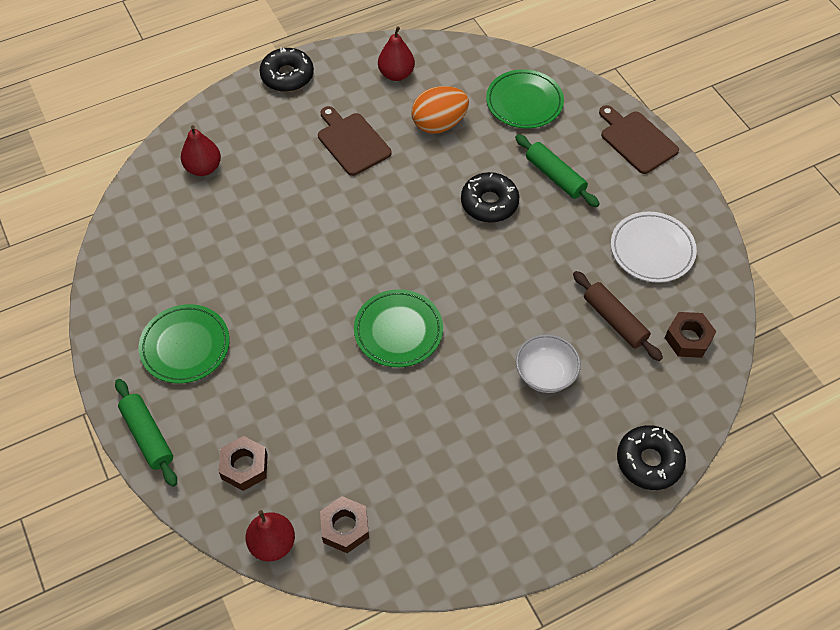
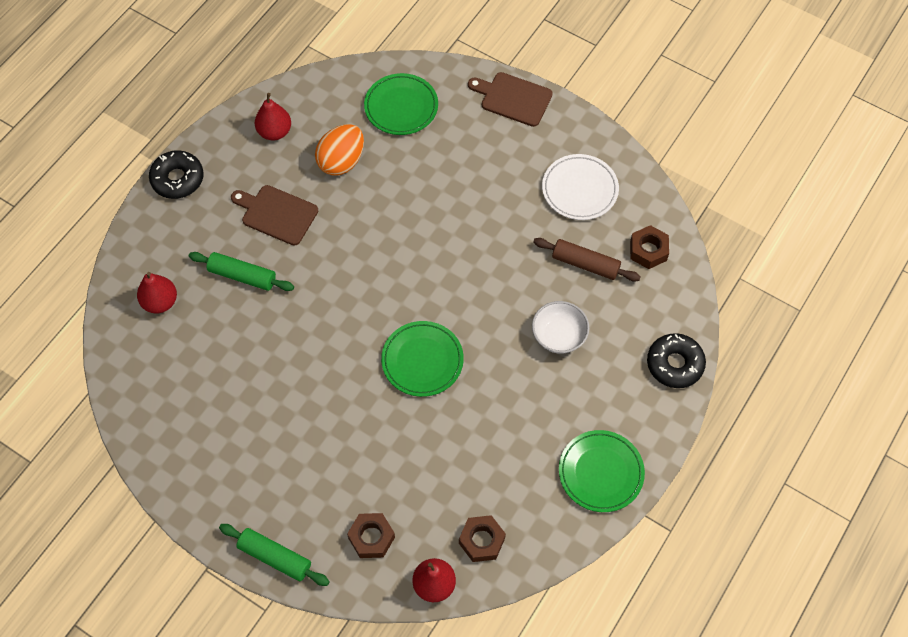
camera: 30 degrees left, 5 degrees up
(185, 346) = (254, 466): green plate -> green plate (600, 472)
(489, 203) = (427, 213): black donut -> none
(555, 176) = (466, 163): green rolling pin -> green rolling pin (242, 276)

